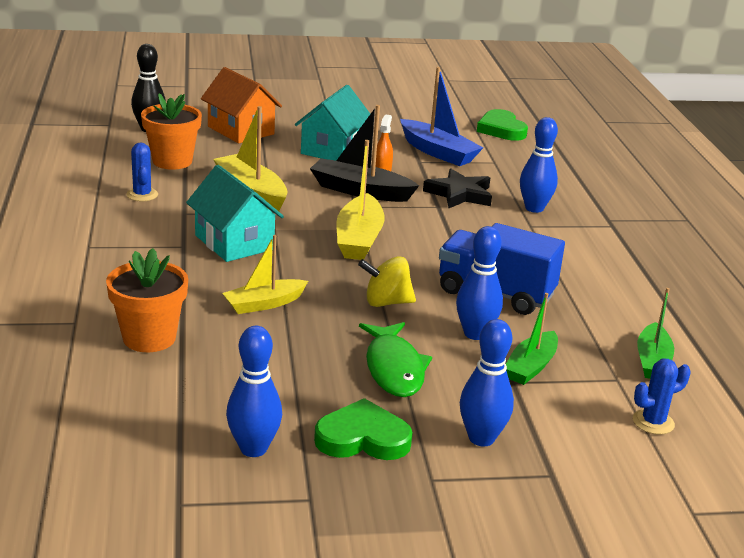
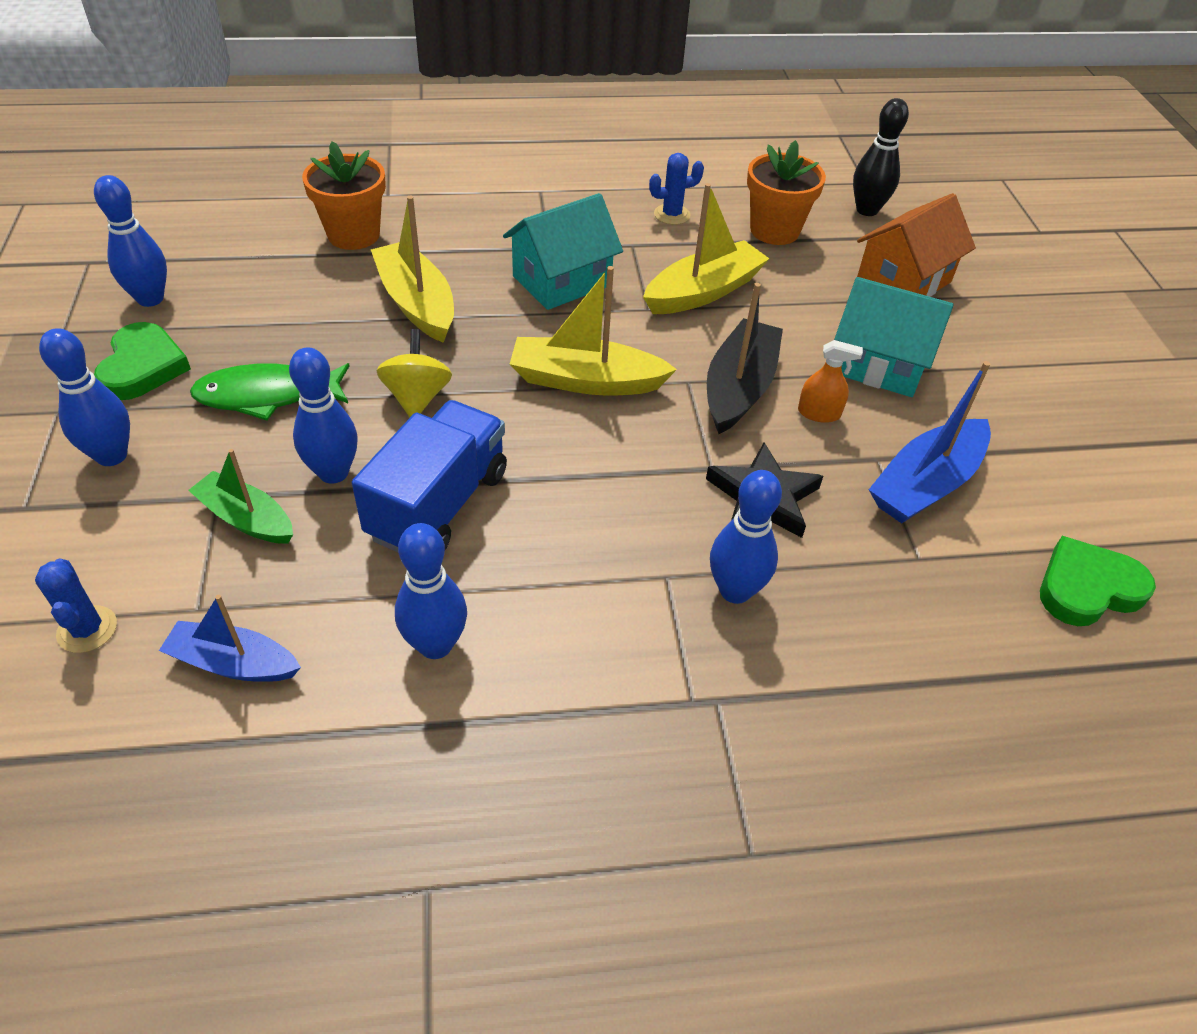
camera: 90 degrees right, 20 degrees up
(264, 304) = (417, 303): yellow boat -> yellow boat, size x1.50
(608, 294) = (435, 645): none -> blue bowling pin
(652, 361) = (233, 663): green boat -> blue boat

